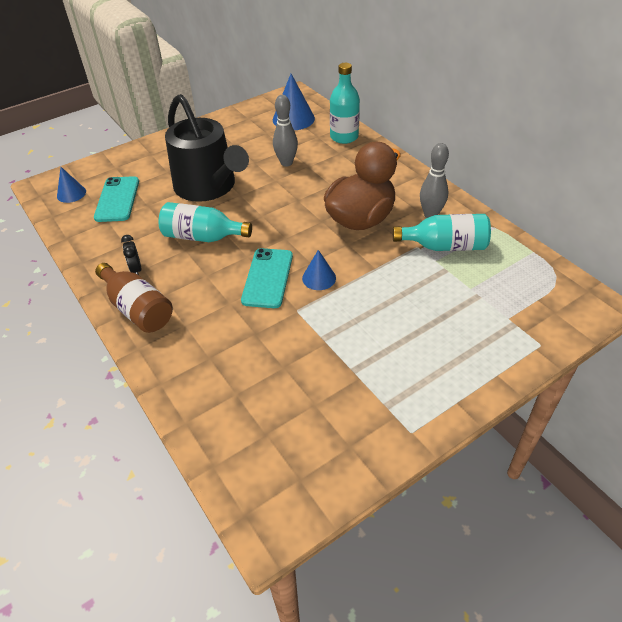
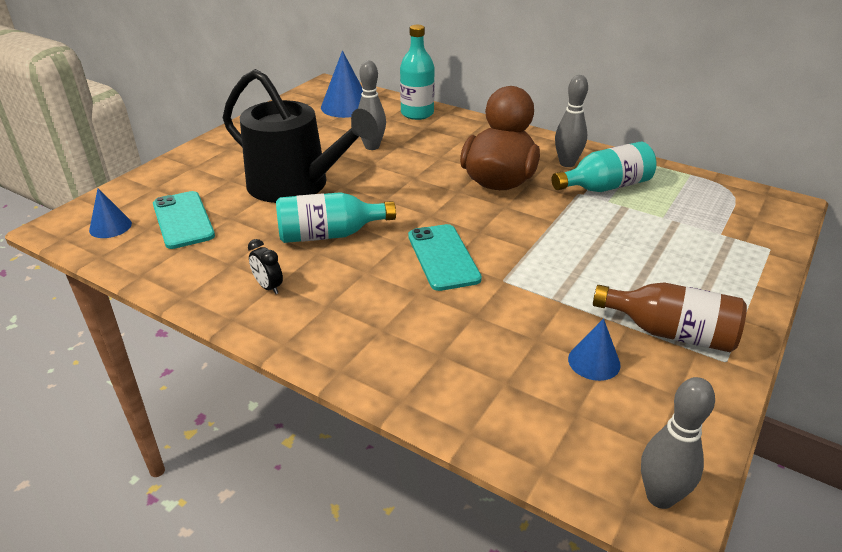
camera: 25 degrees left, 10 degrees down
(138, 309) = (305, 328): brown bottle -> brown bottle (671, 333)
(273, 516) = (660, 497): none -> grey bowling pin
(319, 278) = (501, 244): blue cone -> blue cone (594, 361)

